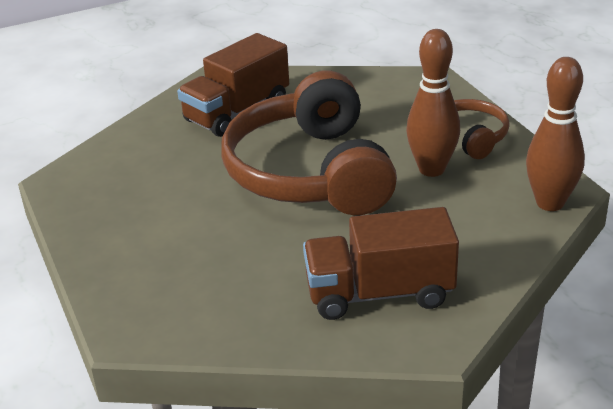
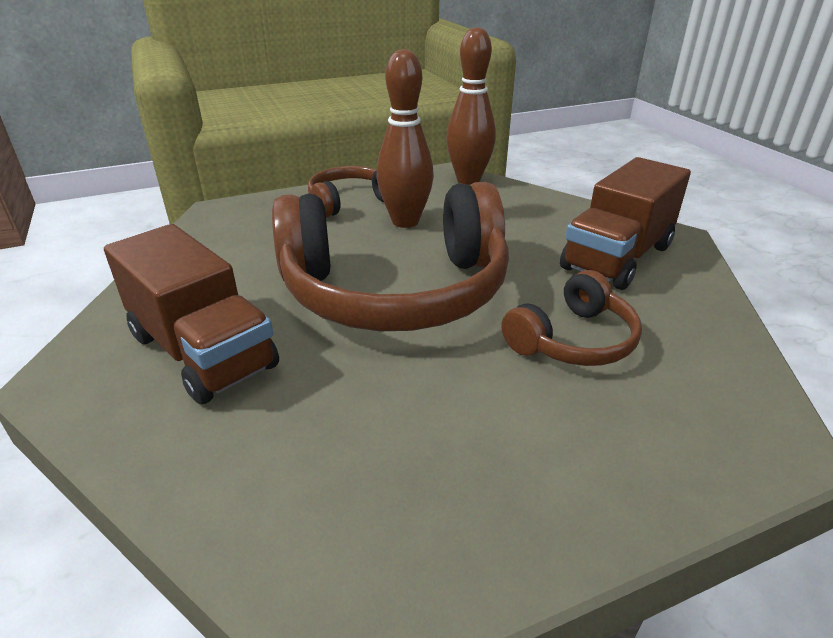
camera: 90 degrees left, 0 degrees up
(244, 254) = (573, 340): none -> brown headphones
(379, 293) = (617, 257): brown truck -> brown truck turned 45 degrees clockwise

